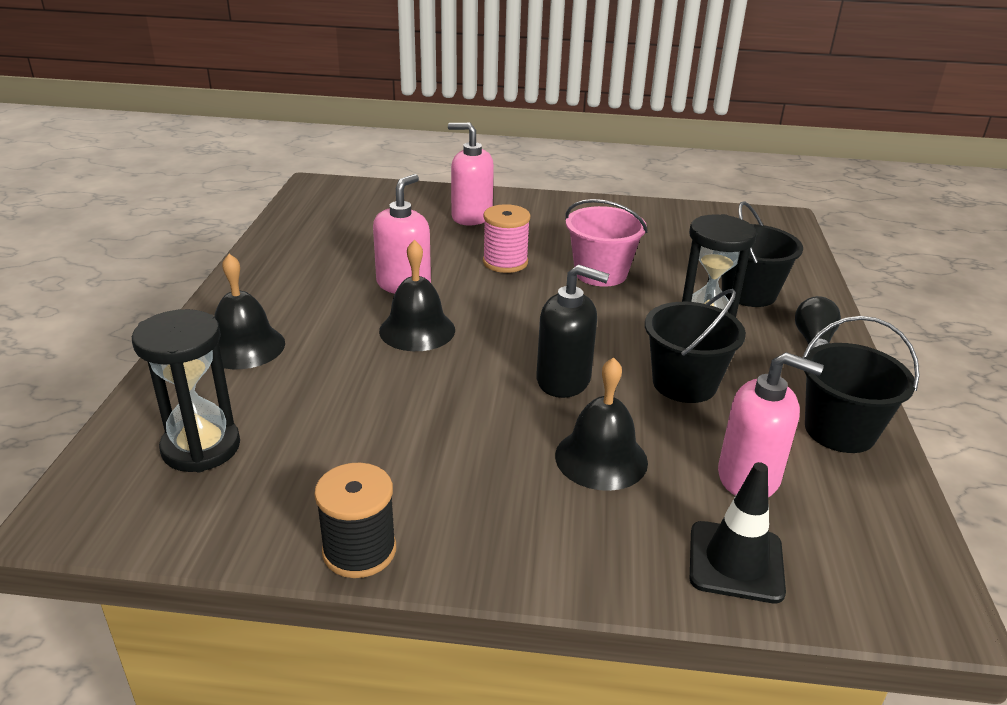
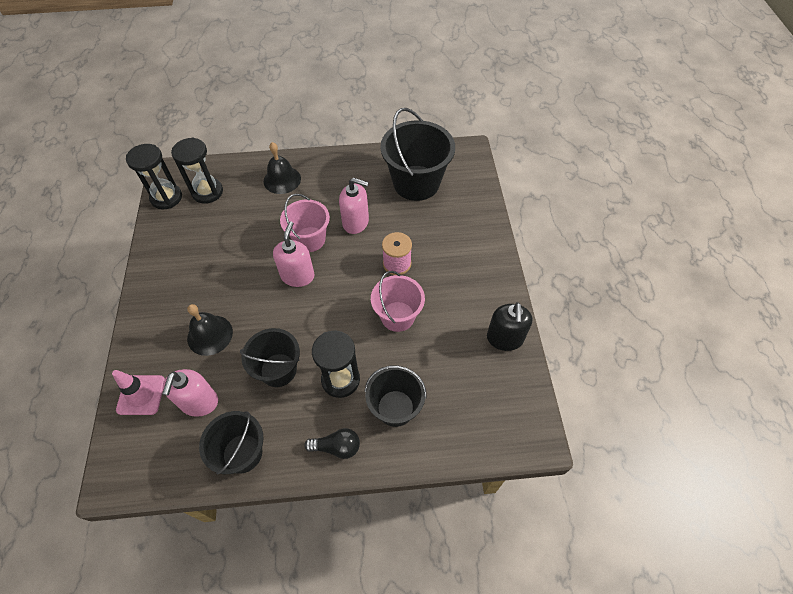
camera: 80 degrees right, 25 degrees up
(167, 518) = (166, 198): none -> black hourglass
(353, 228) = (416, 183): none -> black bucket
(359, 550) = (149, 259): black spool -> none
(417, 330) = (309, 239): black bell -> pink bucket
(471, 216) = (455, 234): pink soap dispenser -> pink soap dispenser (297, 276)
(564, 380) = (273, 311): black soap dispenser -> black soap dispenser (505, 338)
(736, 562) = (141, 395): black traffic cone -> pink traffic cone

